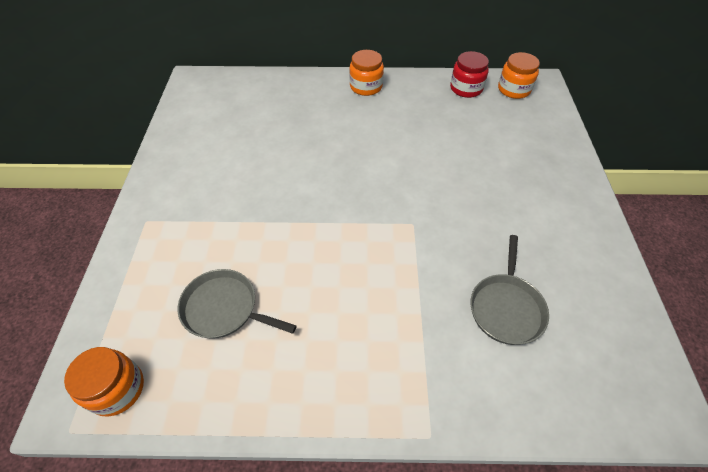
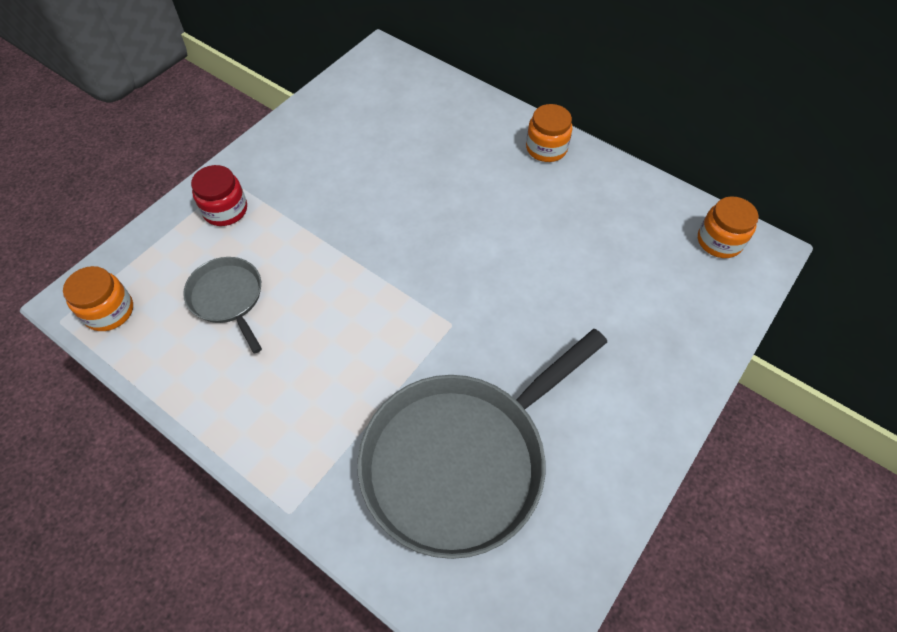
camera: 35 degrees right, 5 degrees up
(466, 88) = (660, 209): red jar -> red jar (225, 210)
(506, 308) = (461, 460): grey pan -> grey pan, size x2.07

